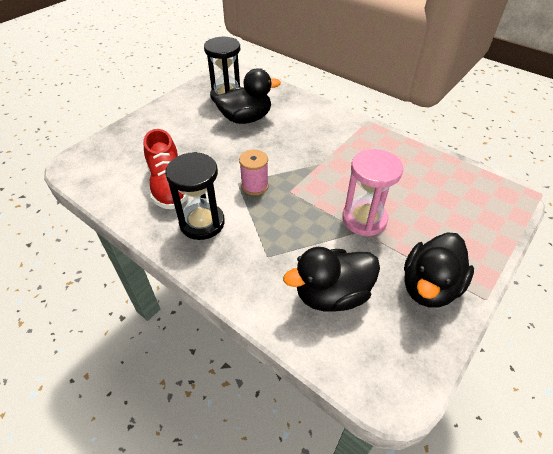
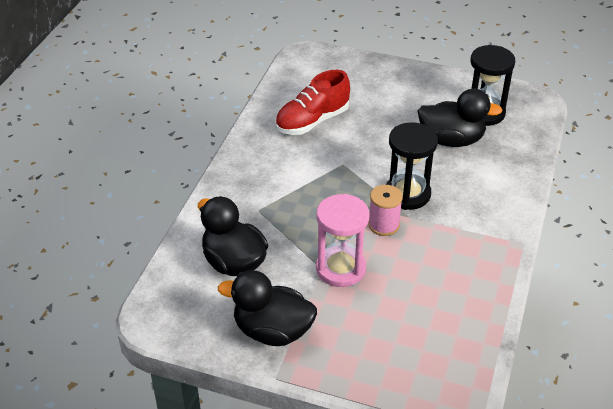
camera: 70 degrees right, 5 degrees down
(202, 223) = (277, 157): black hourglass -> black hourglass (407, 194)
(246, 119) = (451, 140): black duck -> black duck turned 45 degrees counterclockwise
(255, 186) = (345, 177): pink spool -> pink spool (384, 225)

